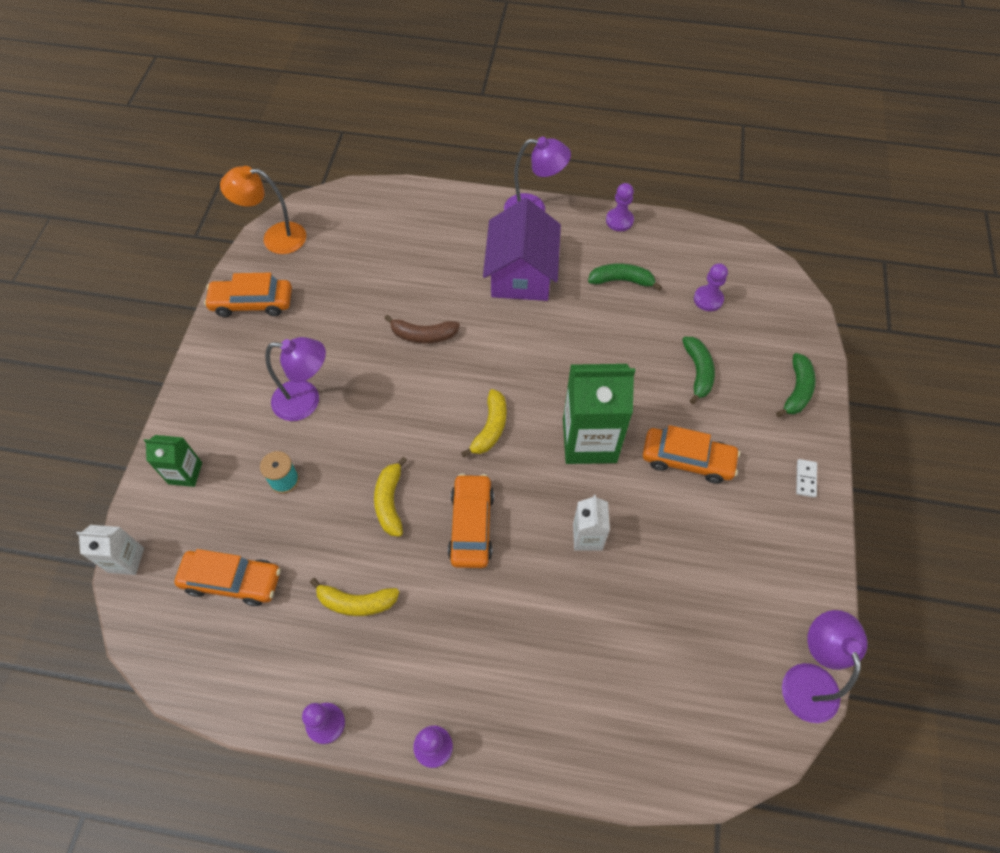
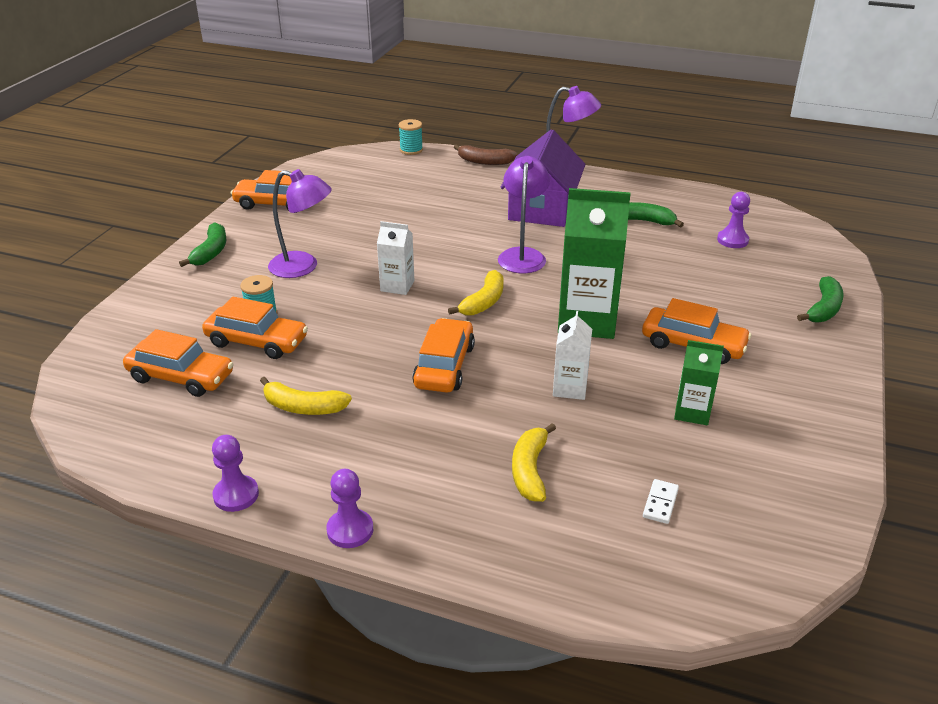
camera: 10 degrees right, 25 degrees down
(126, 560) = (82, 351): white carton -> white carton (397, 286)
(185, 473) = (166, 300): green carton -> green carton (692, 412)
(275, 238) = (312, 169): orange lamp -> none
(290, 519) = (257, 341): none -> orange car
(371, 191) = (411, 150): none -> turquoise spool
(390, 502) = (363, 340): yellow banana -> yellow banana (530, 470)
(423, 335) = (433, 237): brown banana -> brown banana (484, 162)
(619, 220) = (648, 185): purple pawn -> none
(698, 372) = (714, 286): green banana -> green banana (211, 252)
(805, 479) = (828, 372): white domino -> white domino (660, 503)
(807, 679) = (816, 532): purple lamp -> purple lamp (522, 255)

